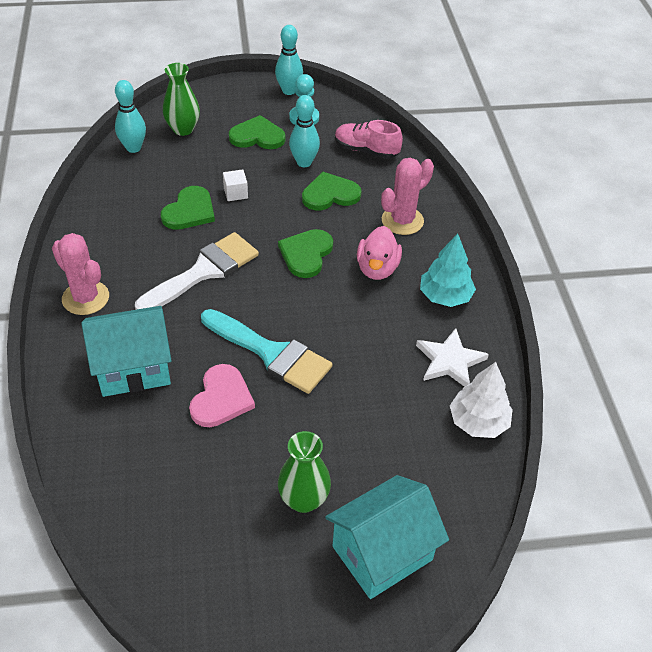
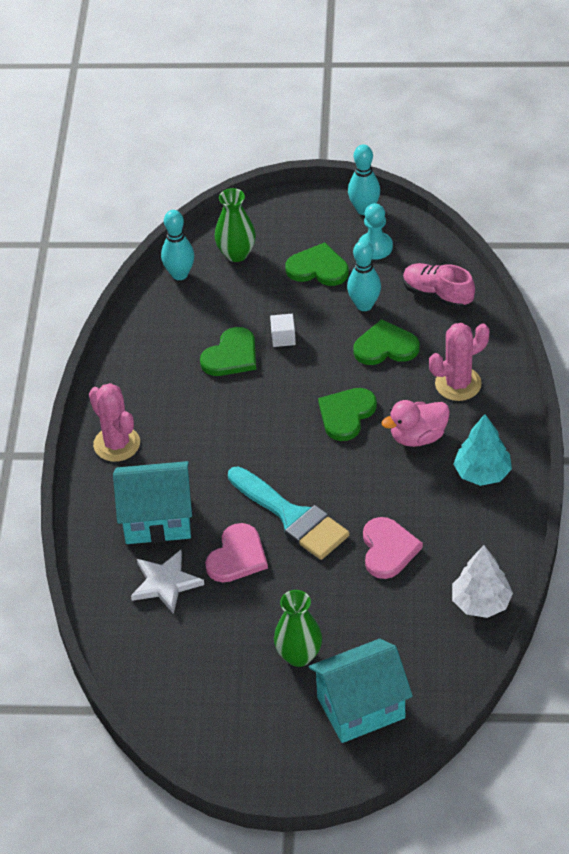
camera: 15 degrees right, 0 degrees up
(204, 271) = (237, 425): white brush -> none
(373, 377) = (388, 549): none -> pink heart
(377, 268) = (418, 437): pink duck -> pink duck turned 45 degrees clockwise
(450, 361) = (469, 541): white star -> white star (165, 583)

